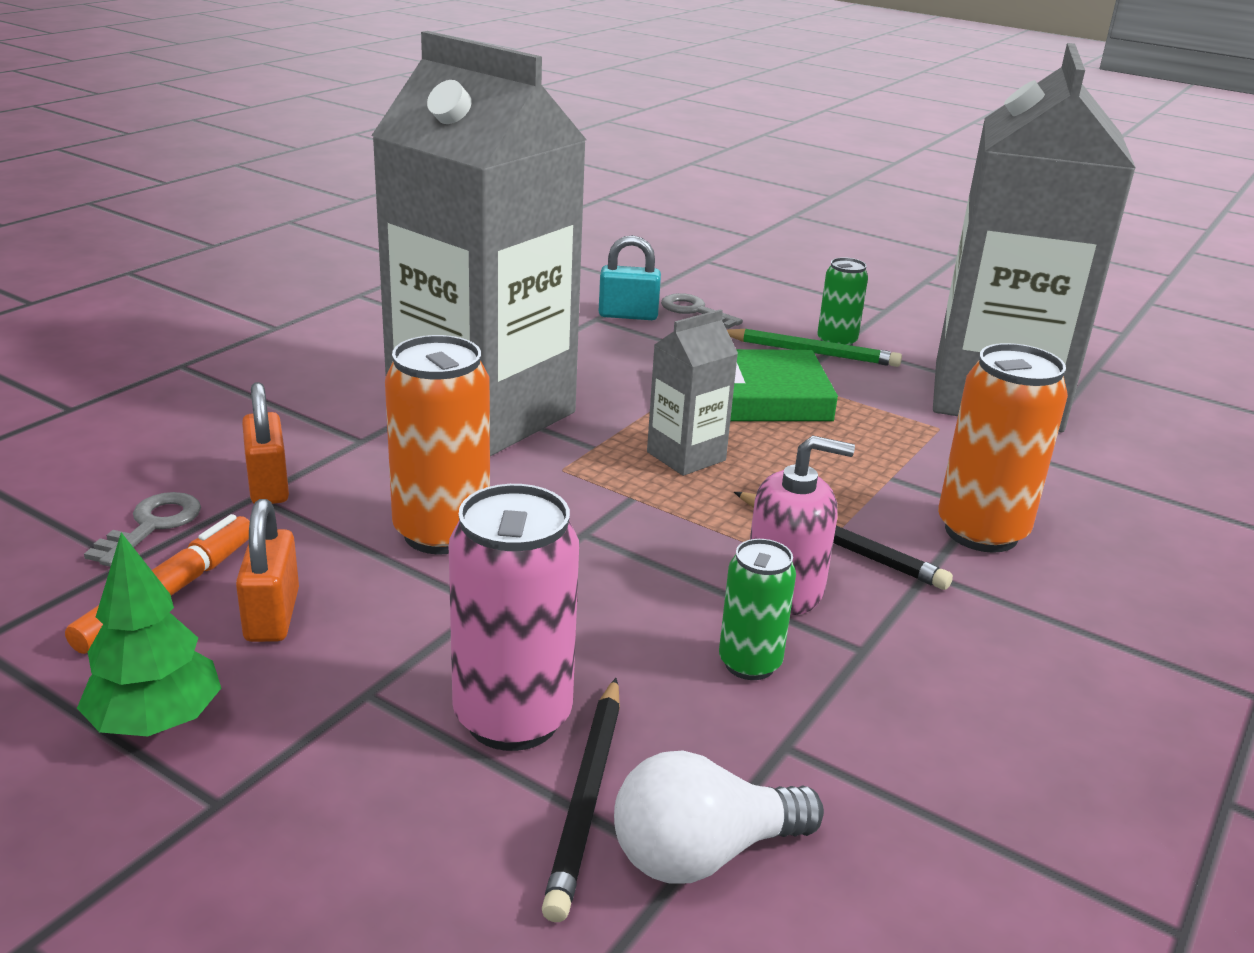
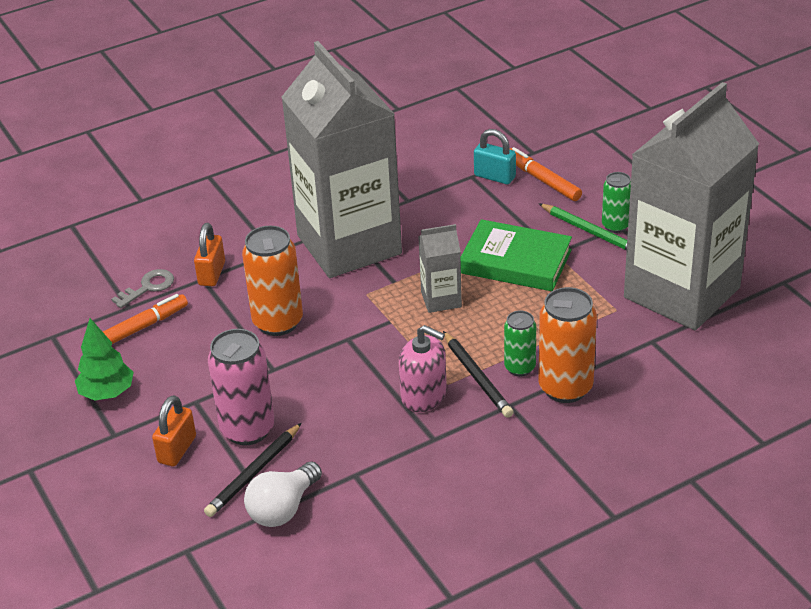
camera: 30 degrees right, 10 degrees up
(272, 615) = (176, 352): orange padlock -> orange padlock (177, 449)
(694, 311) = (542, 180): grey key -> orange marker
(702, 853) = (283, 508): white light bulb -> white light bulb turned 60 degrees counterclockwise
(749, 664) = (372, 431): green can -> green can (520, 368)

